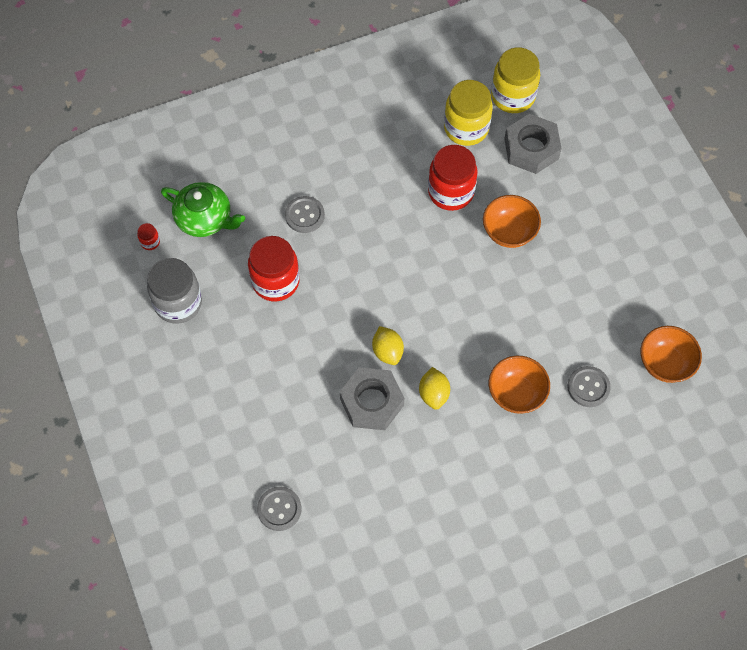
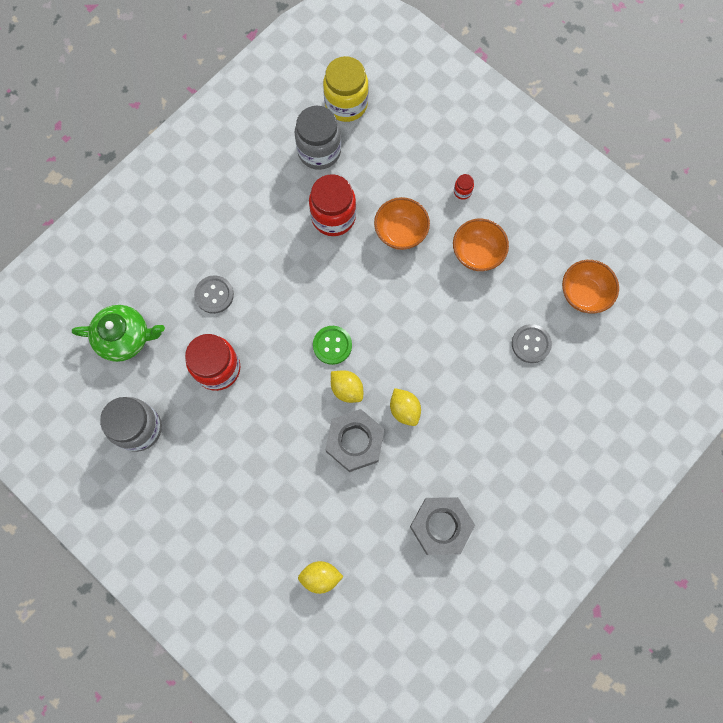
camera: 25 degrees left, 10 degrees up
(150, 242) = (85, 382): red jar -> red jar (462, 191)
(279, 509) = (320, 576): grey button -> yellow lemon
(393, 306) = (332, 345): none -> green button
(466, 128) = (319, 151): yellow jar -> grey jar
(516, 393) = (474, 377): orange bowl -> orange bowl (477, 253)
(531, 148) = (384, 147): grey nut -> grey nut (441, 526)

